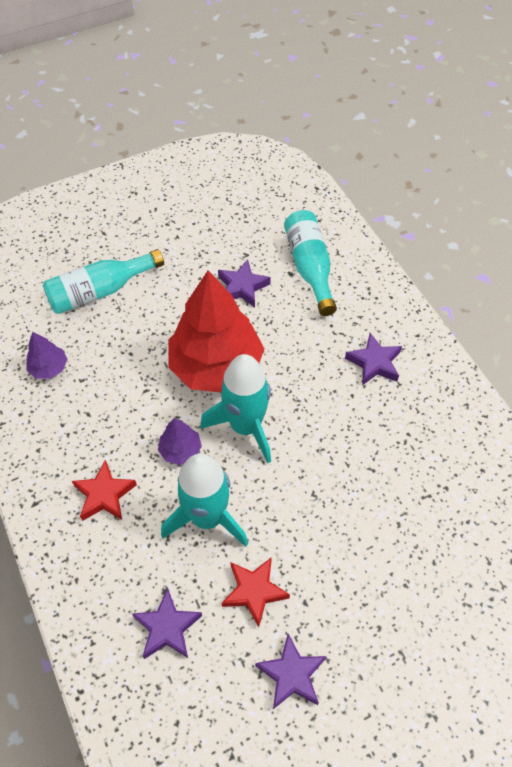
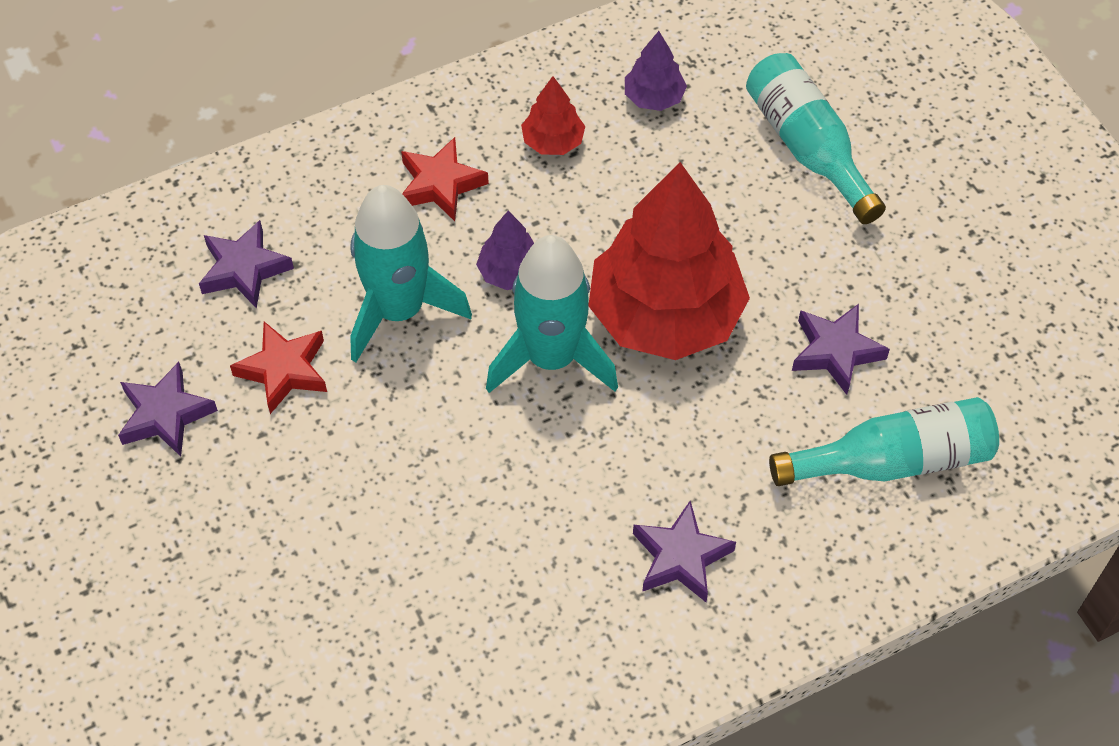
camera: 90 degrees right, 0 degrees up
(77, 426) = (553, 142): none -> red tree

